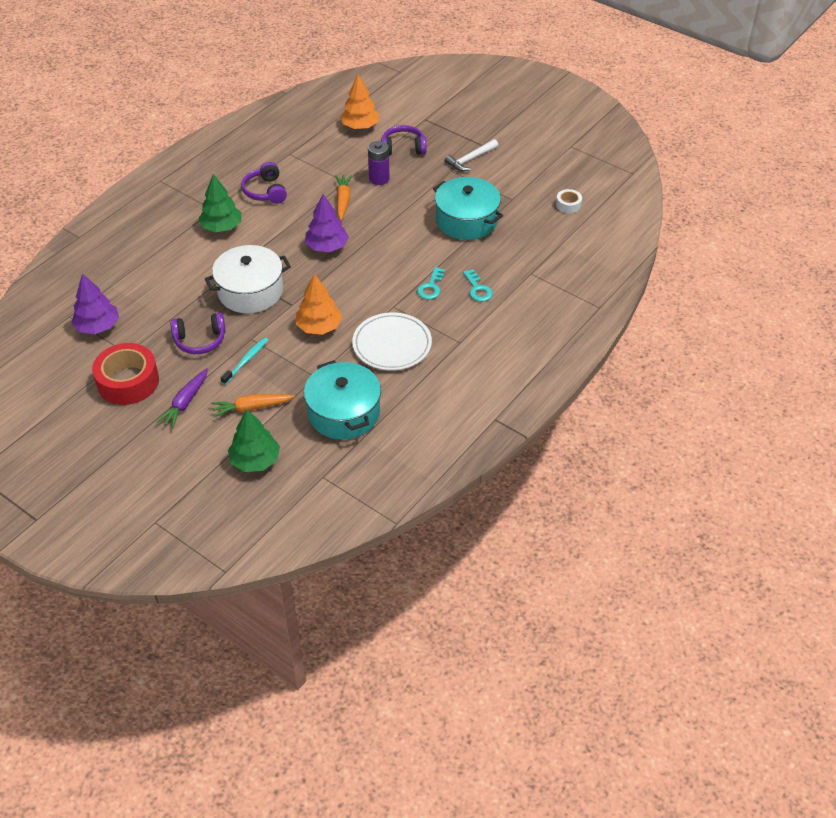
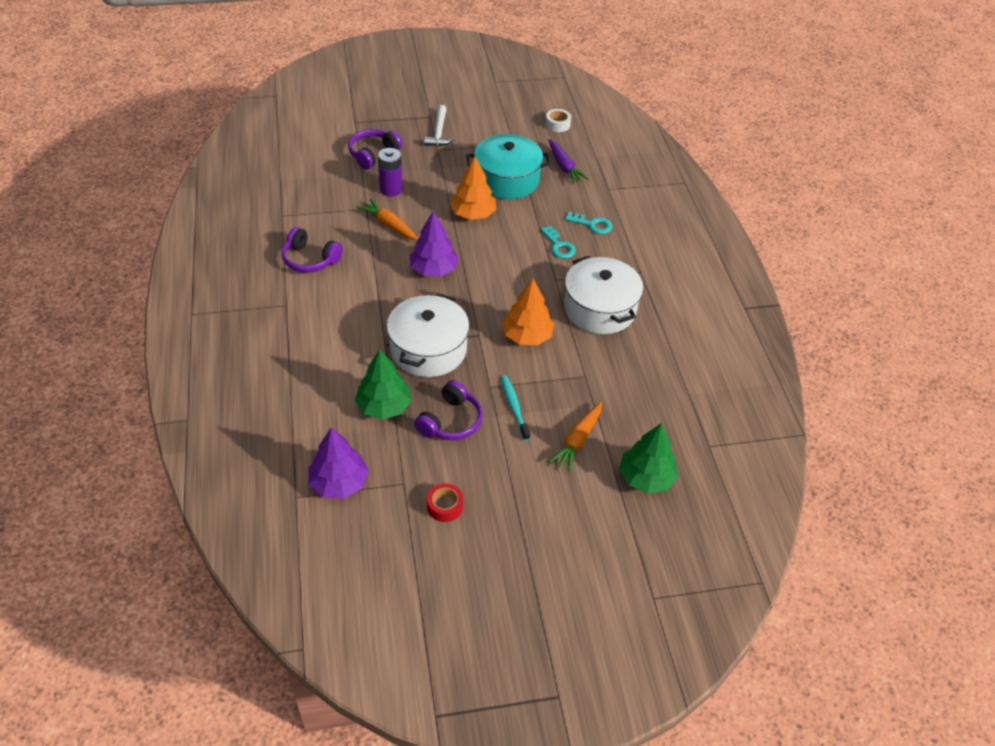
camera: 50 degrees left, 0 degrees up
(128, 381) = (445, 506): red tape -> red tape, size x0.48
(185, 403) = (521, 481): purple carrot -> purple carrot (564, 167)
(221, 227) = (317, 314): green tree -> green tree (384, 406)
(344, 413) = (647, 386): turquoise pot -> none
(360, 126) = (310, 157): orange tree -> orange tree (473, 214)
(392, 345) = (599, 309): white plate -> white pot

